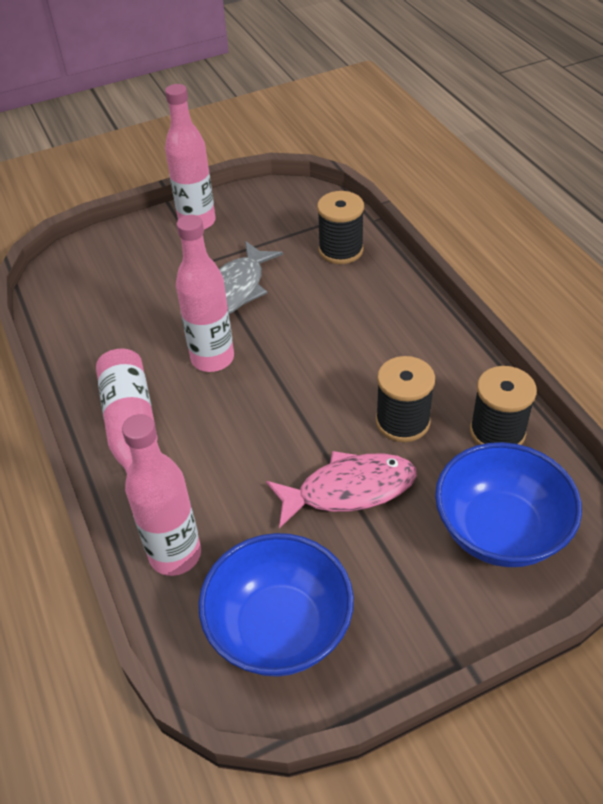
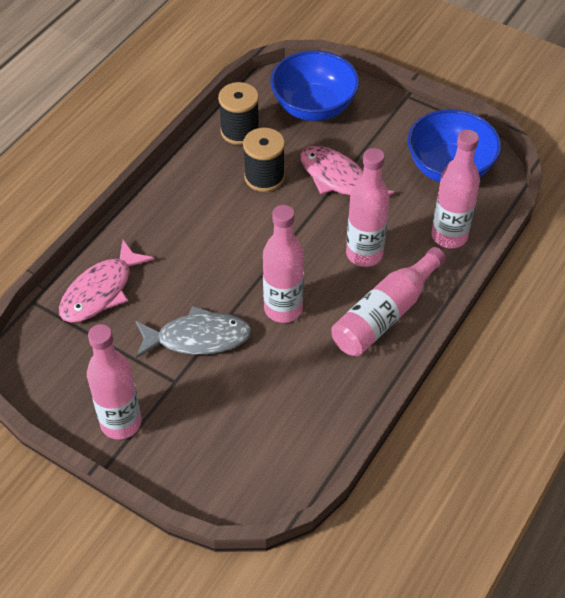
camera: 125 degrees left, 5 degrees up
(221, 456) = (364, 254): none -> pink bottle
(341, 250) = (101, 291): black spool -> pink fish

